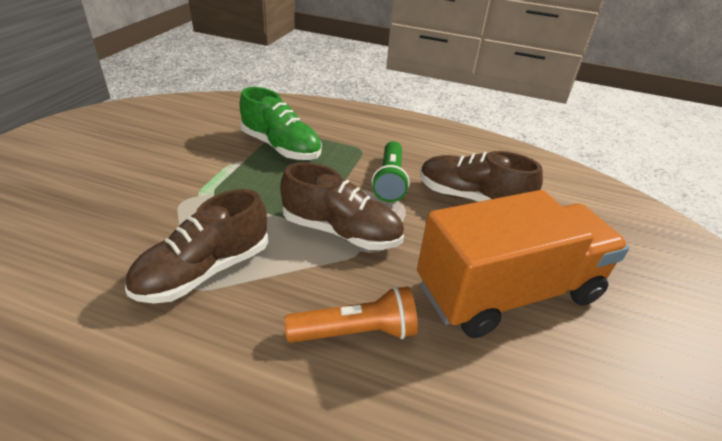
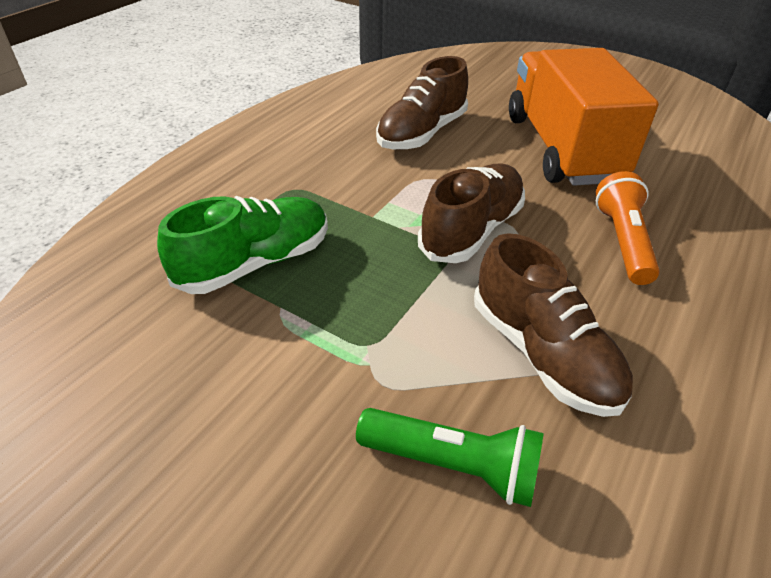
camera: 75 degrees left, 5 degrees up
(390, 181) = (375, 179): green flashlight -> green flashlight (452, 465)

